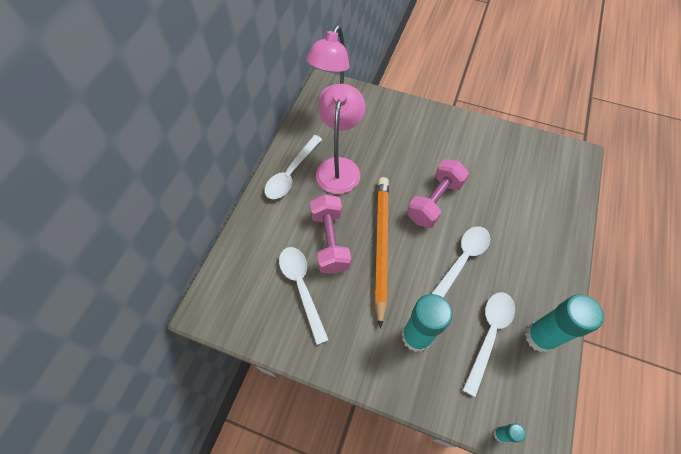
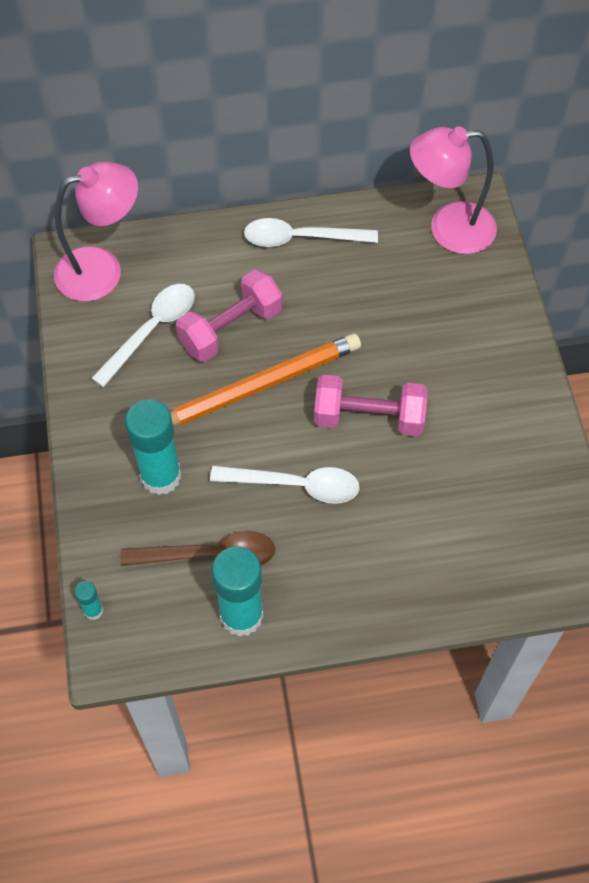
camera: 60 degrees right, 0 degrees up
(339, 167) = (348, 285): pink lamp -> pink lamp (102, 269)
(489, 335) = (210, 555): white spoon -> brown spoon

